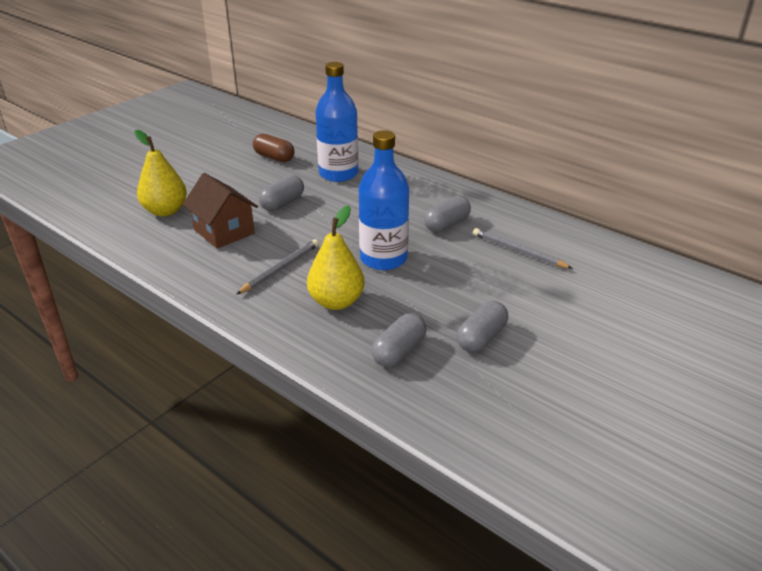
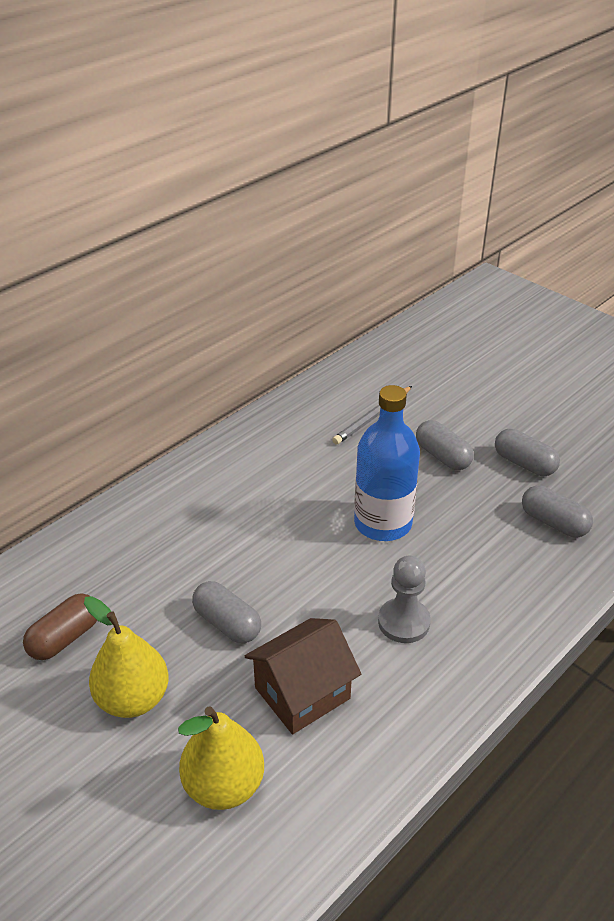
camera: 85 degrees left, 5 degrees up
(280, 269) = (404, 622): grey pencil -> grey pawn
(336, 302) = (472, 568): yellow pear -> yellow pear (133, 699)
(338, 174) = (149, 557): blue bottle -> none
(446, 224) = (310, 463): grey capsule -> grey capsule (442, 456)

